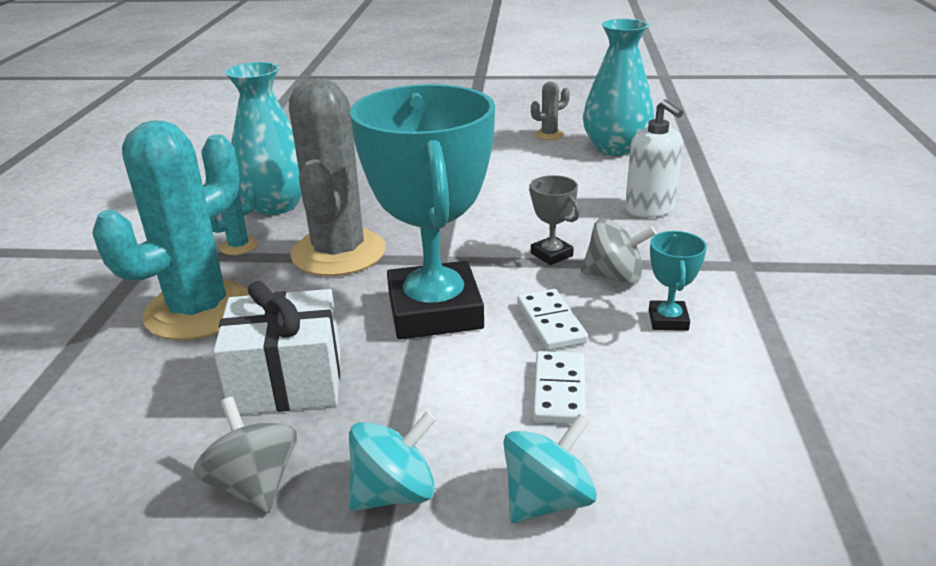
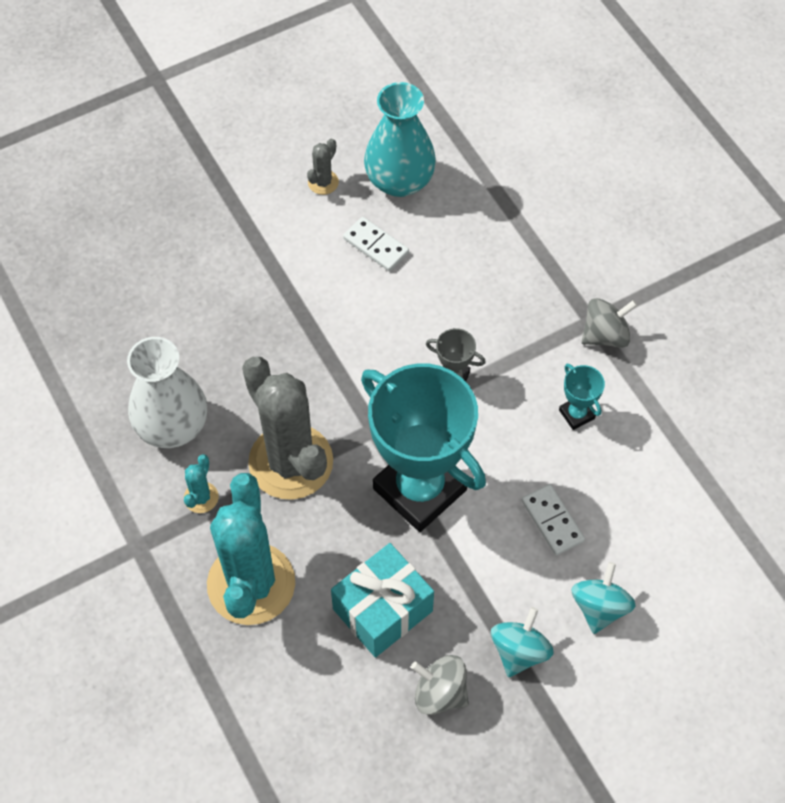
camera: 35 degrees left, 30 degrees up
(275, 205) = (172, 426): turquoise vase -> white vase
(287, 381) = (382, 610): white gift -> turquoise gift
(550, 323) = (505, 458): white domino -> white domino (375, 246)
(614, 277) = (514, 382): grey spinning top -> grey spinning top (605, 335)
(650, 209) = (487, 274): white soap dispenser -> none

